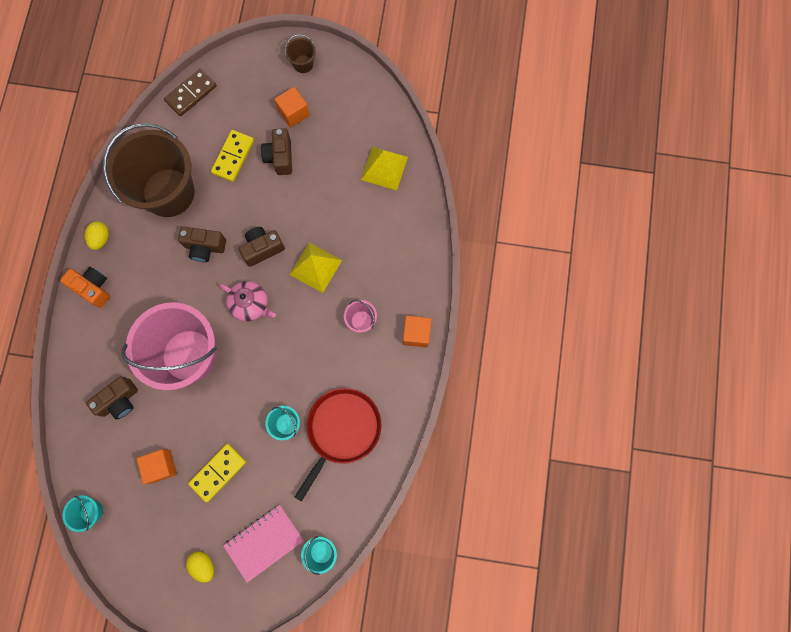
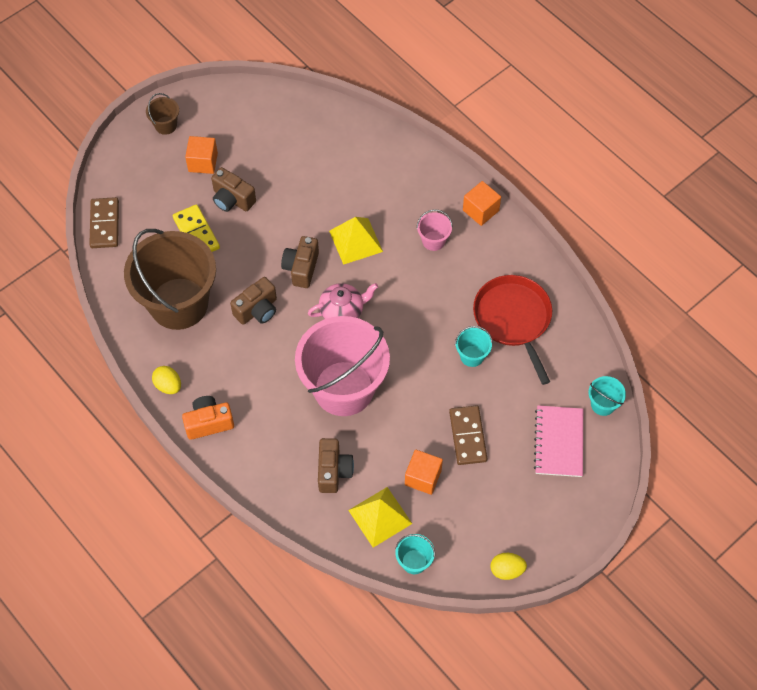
camera: 50 degrees left, 15 degrees down
(203, 565) = (538, 502): yellow egg -> yellow egg (506, 570)
(218, 472) = (468, 436): yellow domino -> brown domino
(384, 168) = (318, 134): yellow pyramid -> yellow pyramid (380, 516)

